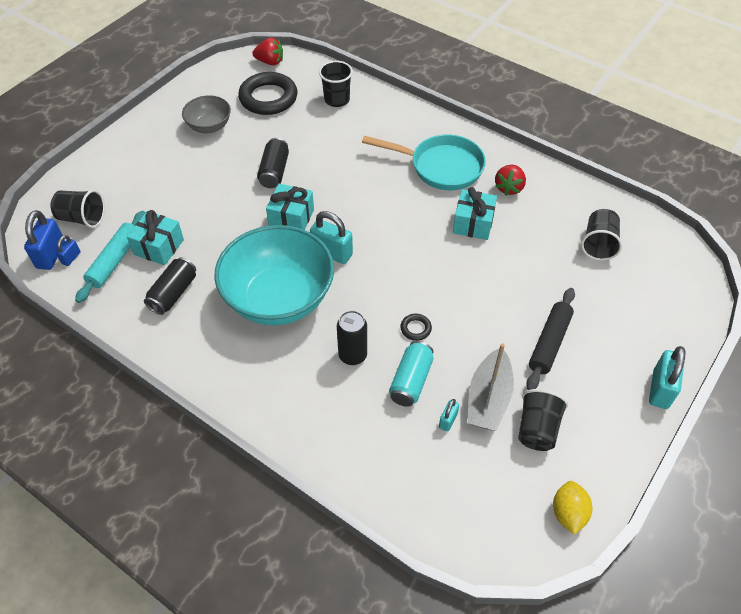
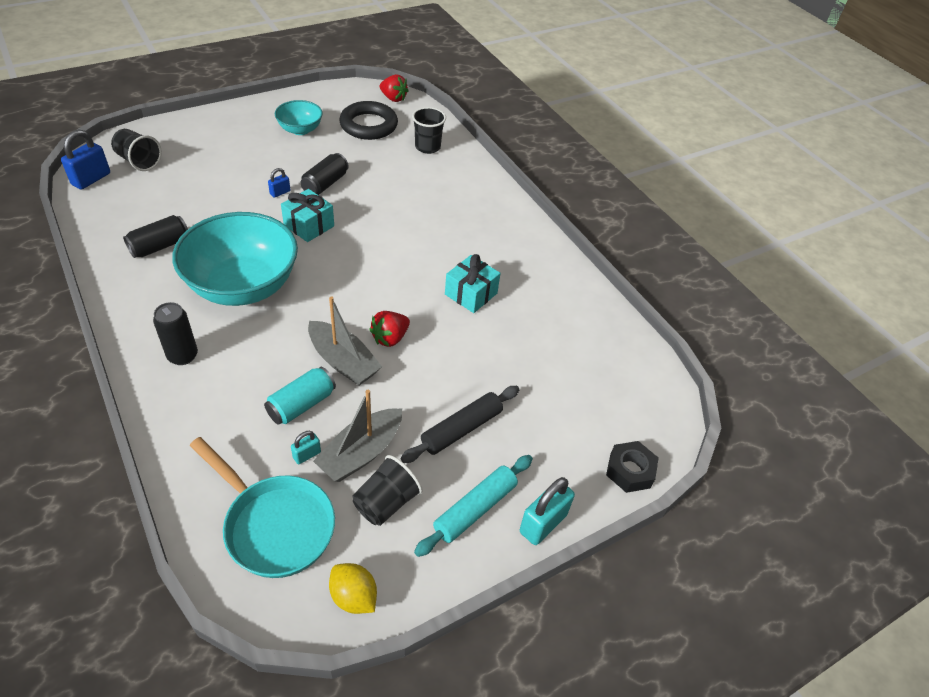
camera: 20 degrees right, 5 degrees down
(71, 258) = (104, 187): blue padlock -> blue padlock (280, 192)
(115, 261) = (136, 203): turquoise rolling pin -> turquoise rolling pin (475, 509)
(159, 247) = (179, 206): turquoise gift -> none
(209, 126) = (300, 130): grey bowl -> turquoise bowl
(332, 253) = (320, 267): turquoise padlock -> none
(352, 355) = (267, 360): black can -> black can (183, 356)
(415, 328) = (343, 361): black ring -> grey boat
(441, 167) = (479, 235): turquoise pan -> turquoise pan (274, 525)
(509, 188) = (530, 276): red strawberry -> red strawberry (390, 338)
(568, 513) = (353, 597): yellow lemon -> yellow lemon turned 75 degrees counterclockwise
(598, 244) = (582, 361): black cup -> none
(692, 319) = (630, 471): none -> black nut

